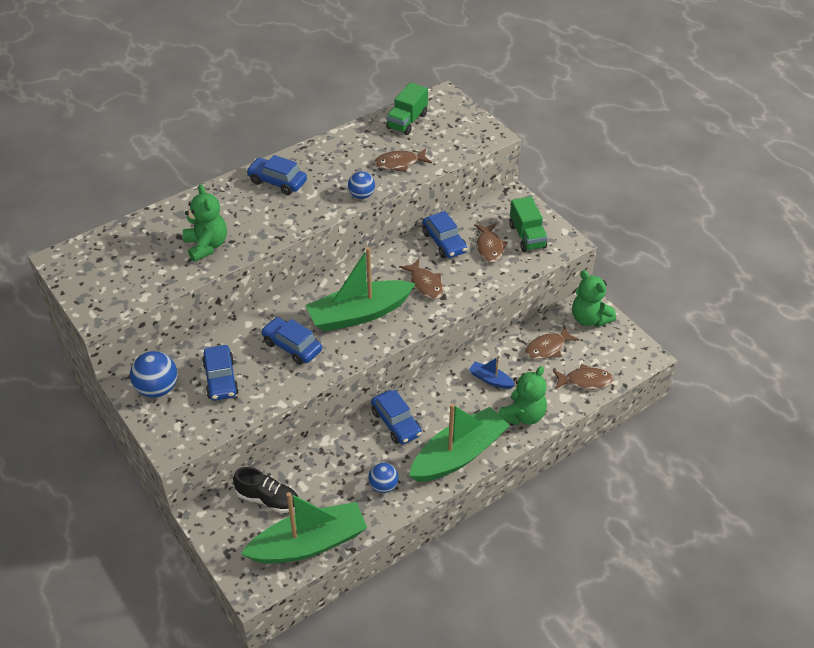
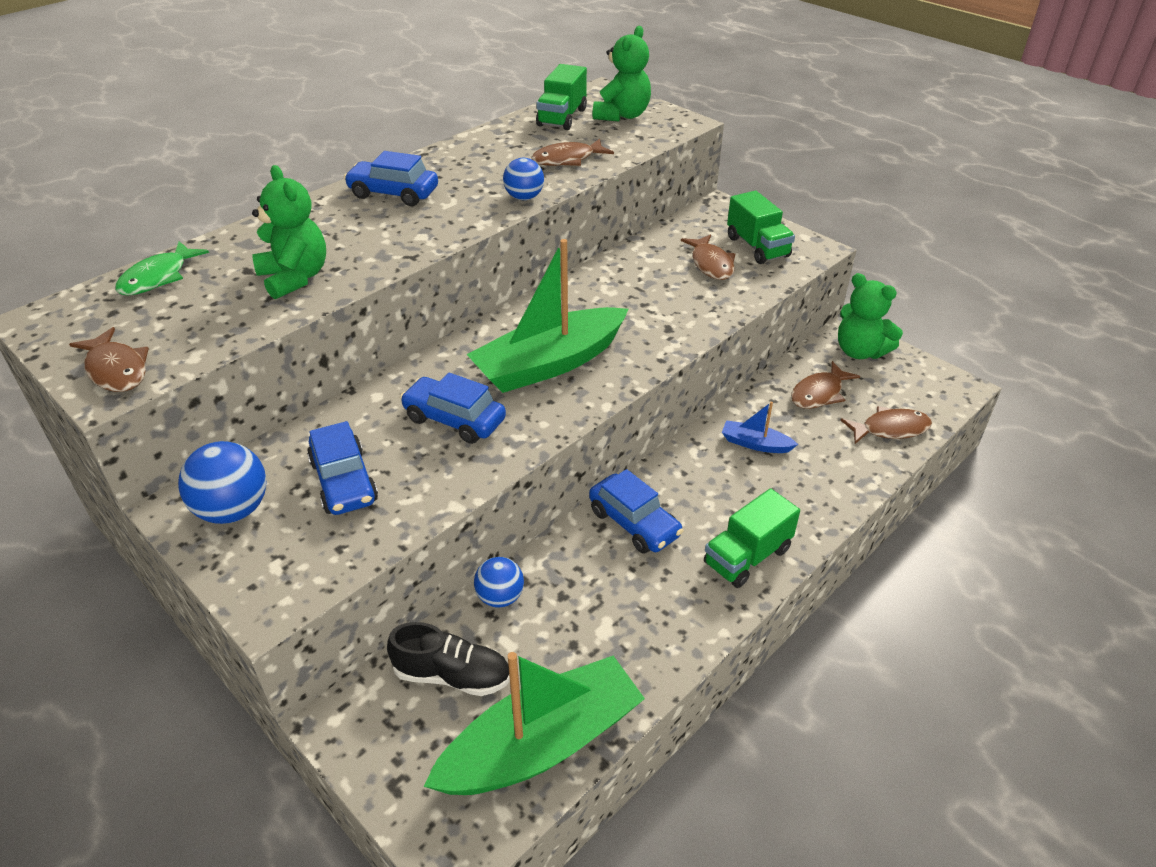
camera: 10 degrees left, 5 degrees down
(126, 236) = (158, 278): none -> green fish
(383, 486) = (643, 623): blue ball -> blue ball (500, 597)
(425, 284) = (636, 316): brown fish -> brown fish (116, 370)
(444, 242) = (645, 264): blue car -> none
(459, 454) = (747, 556): green boat -> green truck
(522, 415) = (821, 487): green teddy bear -> green teddy bear (622, 115)

